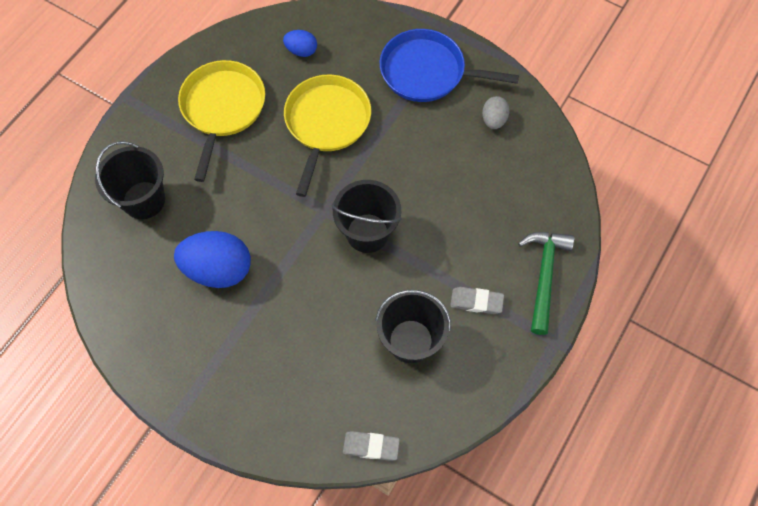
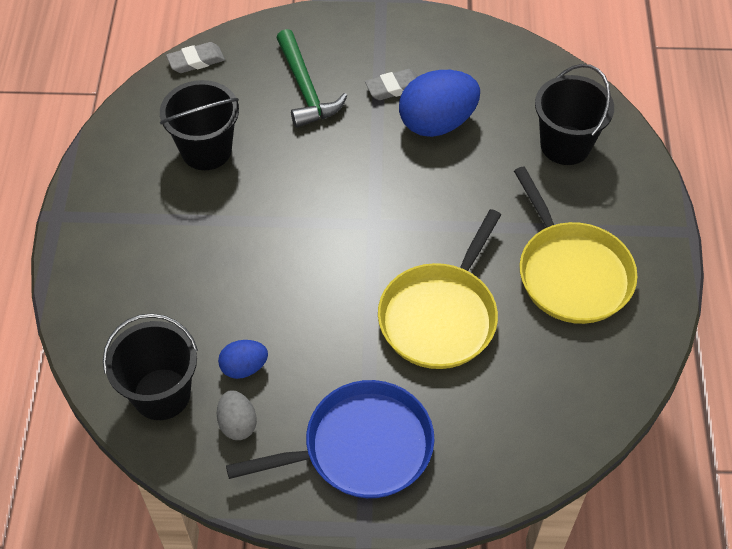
camera: 150 degrees right, 10 degrees down
(301, 51) = (540, 392): blue egg -> blue egg (244, 367)
(326, 123) = (440, 316): yellow pan -> yellow pan turned 45 degrees clockwise
(367, 233) = (311, 223): black bucket -> black bucket (161, 394)
(476, 302) = (157, 213): grey eraser -> grey eraser (393, 88)
(544, 275) = (94, 271): green hammer -> green hammer (305, 89)

